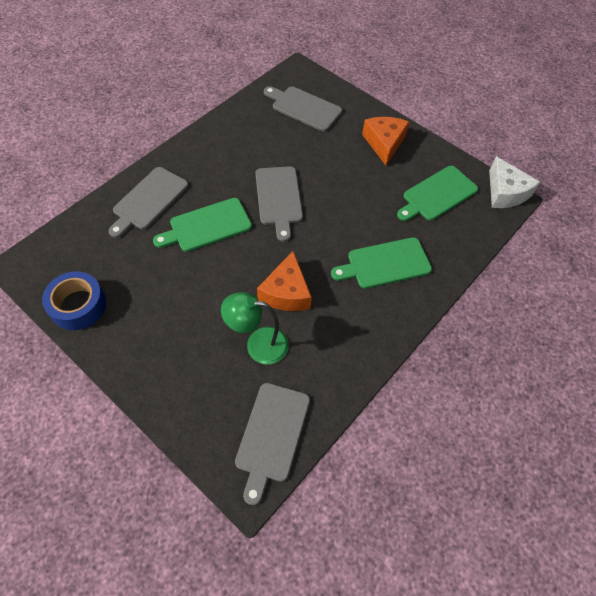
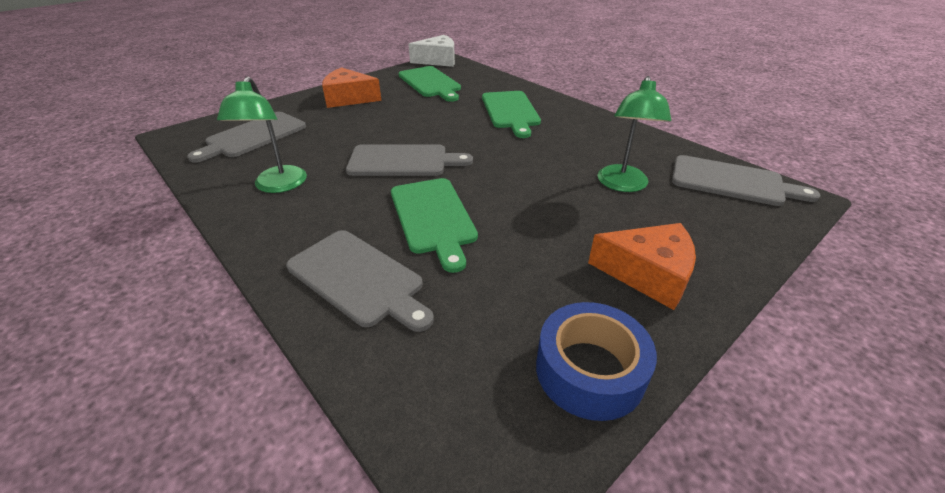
camera: 80 degrees left, 20 degrees down
(238, 141) = (278, 186): none -> green lamp
(286, 292) = (547, 164): orange cheese -> orange cheese (647, 274)

